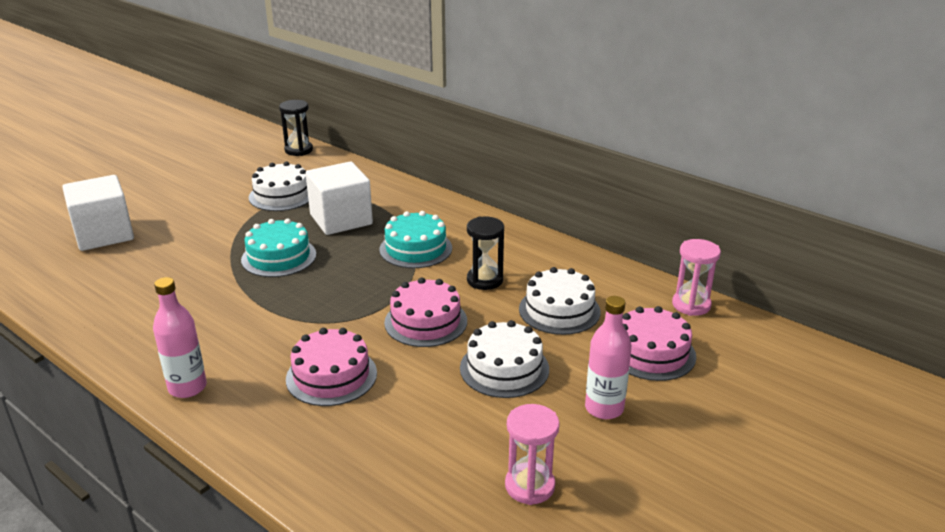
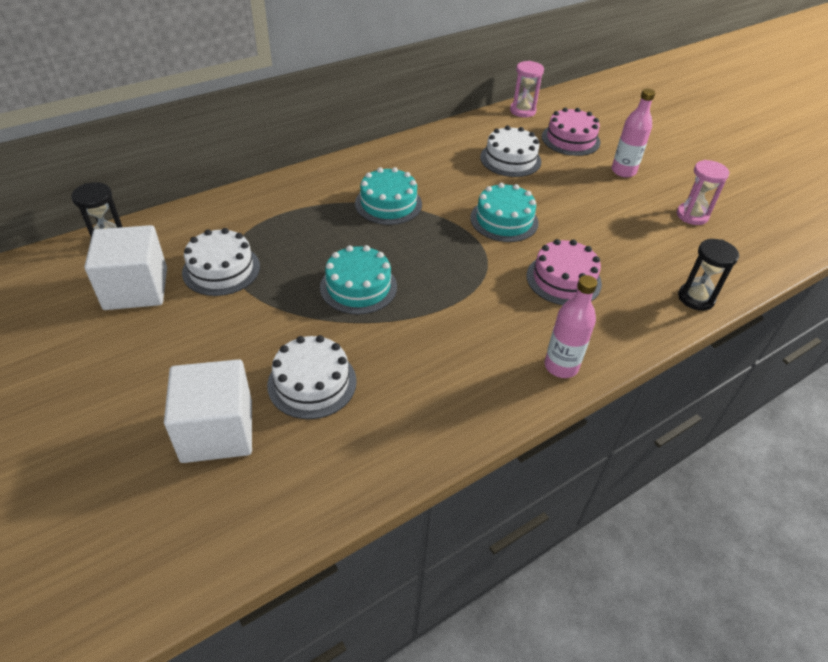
camera: 75 degrees left, 15 degrees up
(341, 219) = (306, 237): white cube -> white cube (136, 289)
(425, 321) = (504, 220): pink cake -> turquoise cake
(485, 280) = (456, 181): black hourglass -> black hourglass (696, 298)
(504, 368) = (573, 198): white cake -> white cake (312, 383)

